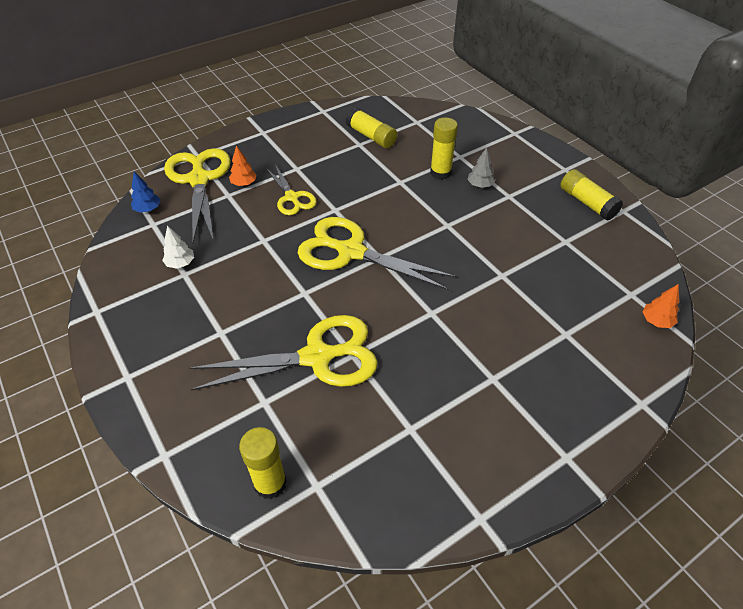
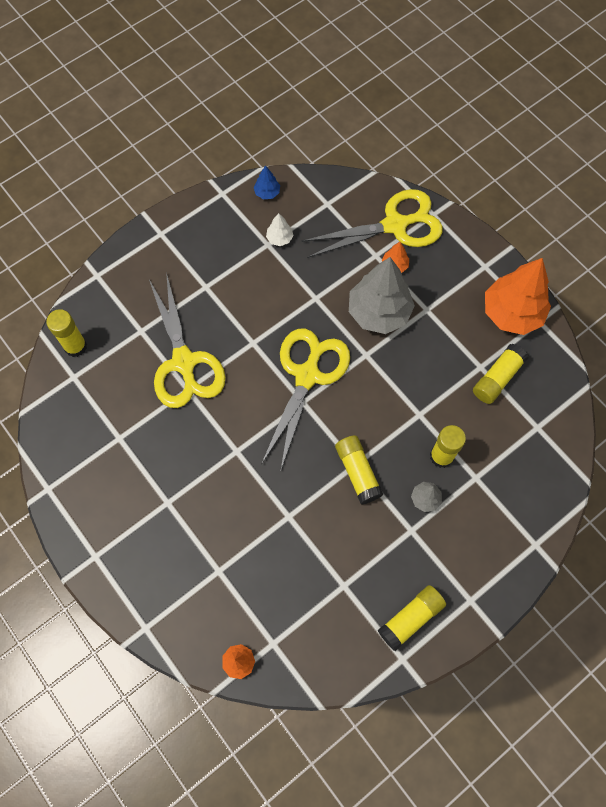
camera: 85 degrees right, 20 degrees up
(148, 209) = (346, 194): blue tree -> blue tree (267, 193)
(292, 198) = (379, 312): yellow scissors -> grey tree
(312, 123) = (512, 313): none -> orange tree
(455, 224) = (358, 472): none -> yellow glue stick

